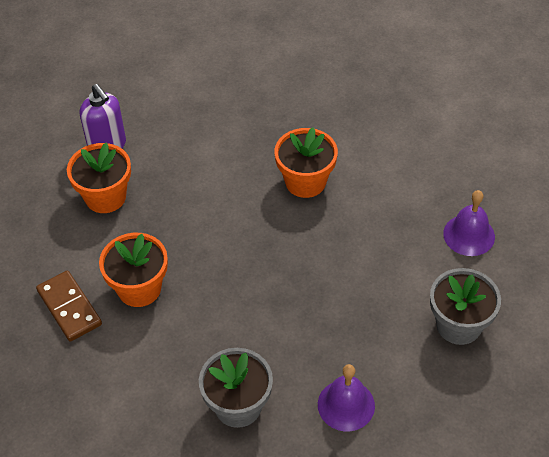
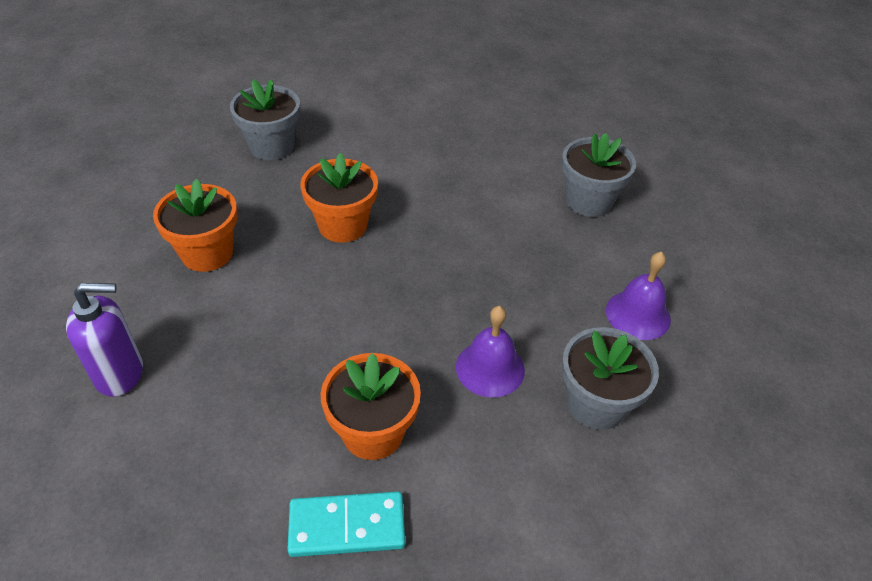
camera: 65 degrees left, 5 degrees down
(69, 307) = (347, 526): brown domino -> turquoise domino
(105, 197) = (200, 410): orange flower pot -> orange flower pot (207, 253)
(356, 97) = (272, 146): none -> grey flower pot
(469, 235) = (495, 152): purple bell -> purple bell (490, 368)

